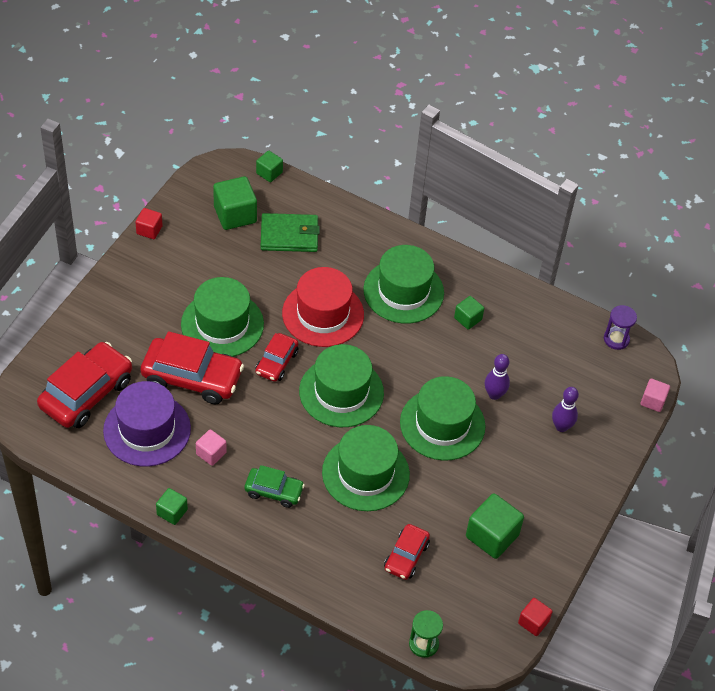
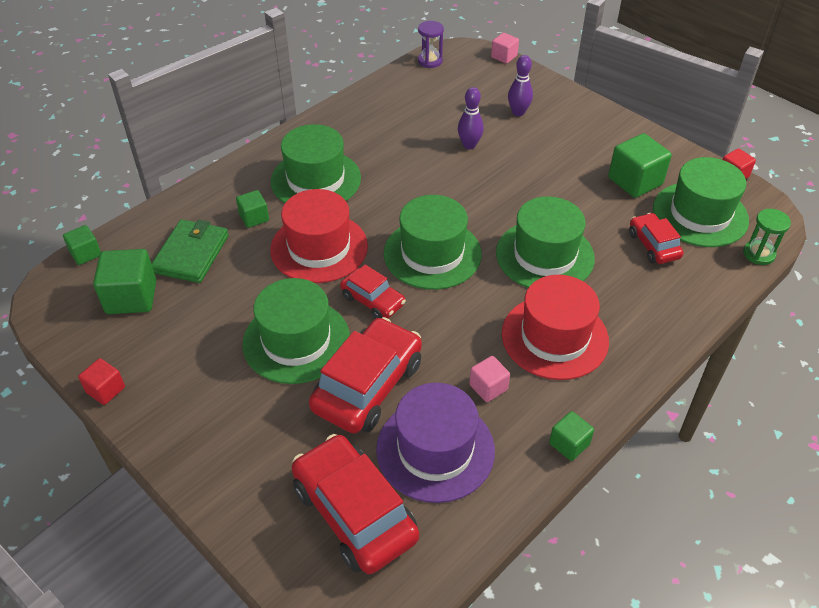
camera: 70 degrees left, 5 degrees down
(274, 491) = (554, 337): green car -> red hat
(406, 556) = (653, 245): red car -> red car turned 150 degrees counterclockwise
(442, 424) = (495, 187): green hat -> green hat (700, 214)
(468, 319) = (370, 143): green cube -> green cube (254, 218)

